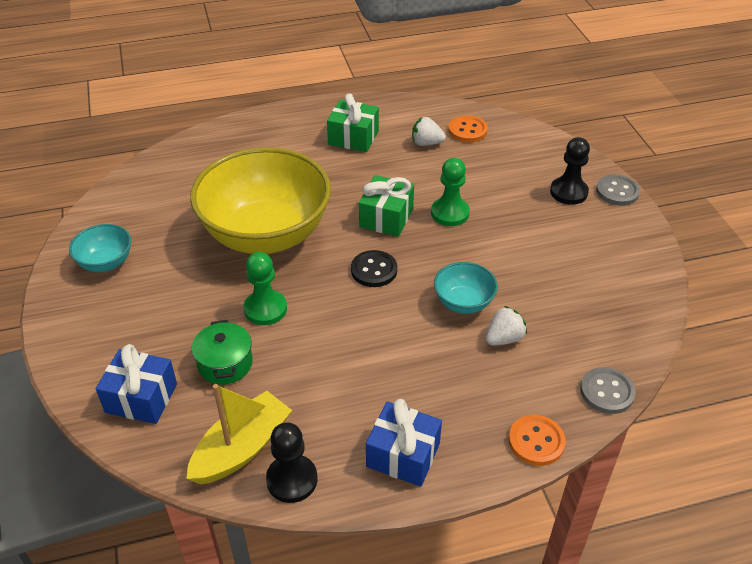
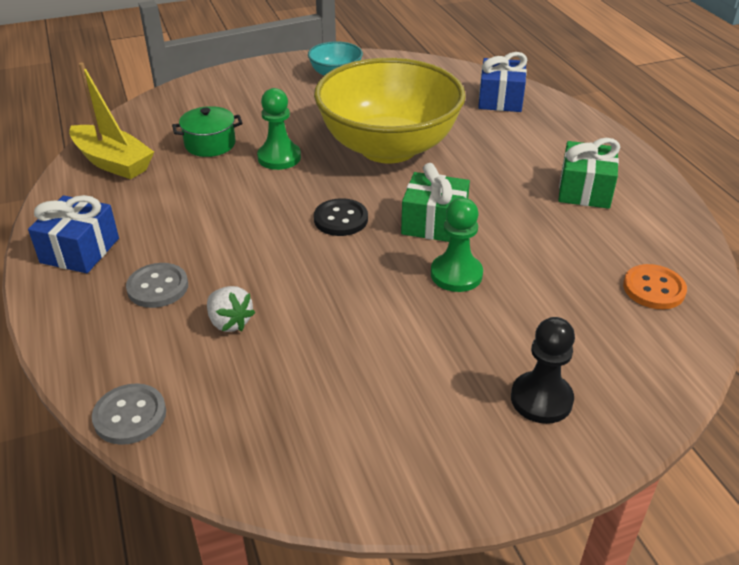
camera: 85 degrees right, 5 degrees down
(141, 398) = (177, 111): blue gift -> blue gift (500, 99)
(292, 480) = (72, 190): black pawn -> none
(426, 143) = (602, 250): white strawberry -> none
(463, 302) = (290, 288): turquoise bowl -> none
(536, 441) = (70, 346): orange button -> none
(617, 191) = (564, 465): grey button -> grey button (158, 287)

